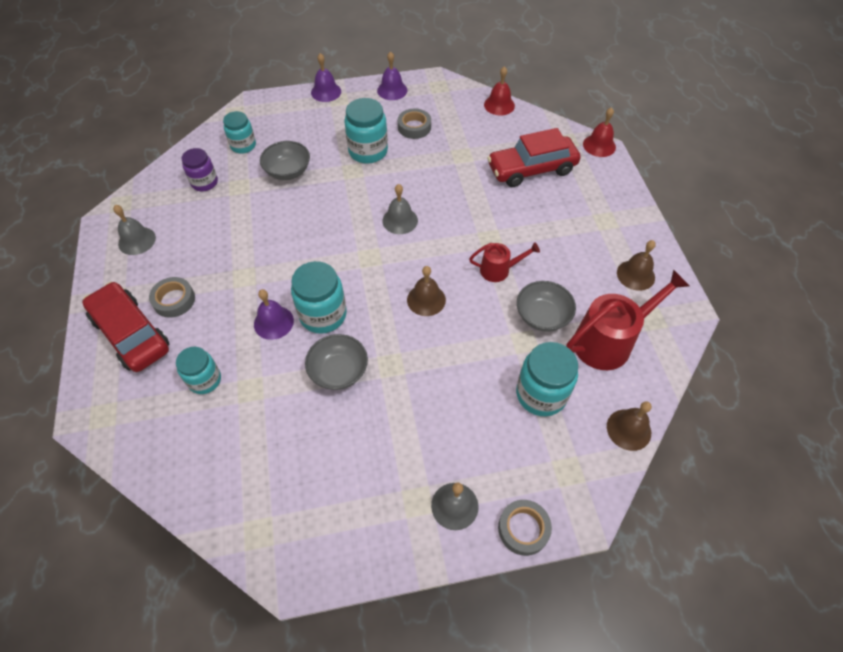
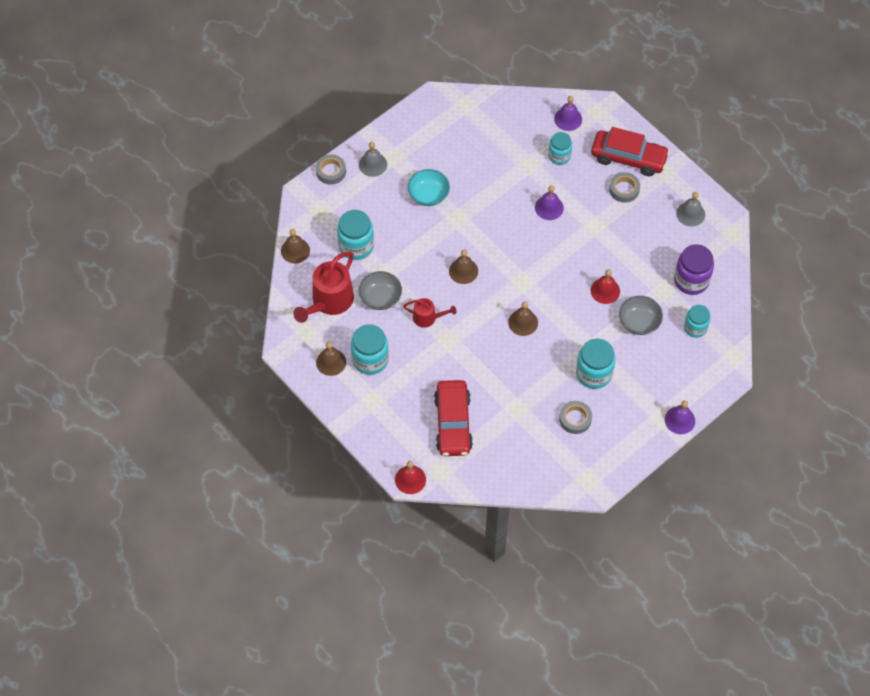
camera: 150 degrees right, 5 degrees up
(204, 182) = (691, 280): purple jar -> purple jar, size x1.52
(323, 315) = (522, 227): turquoise jar -> turquoise jar (370, 359)
(339, 371) = (485, 199): grey bowl -> none
(392, 90) = (624, 453): purple bell -> purple bell (568, 119)
(400, 220) = (523, 322): grey bell -> brown bell
(405, 415) = (428, 195): none -> turquoise bowl
(499, 105) = (520, 484): red bell -> red bell (605, 290)
(499, 270) = (428, 318): red watering can -> red watering can turned 135 degrees counterclockwise
(531, 169) = (453, 423): red car -> red car turned 135 degrees clockwise

